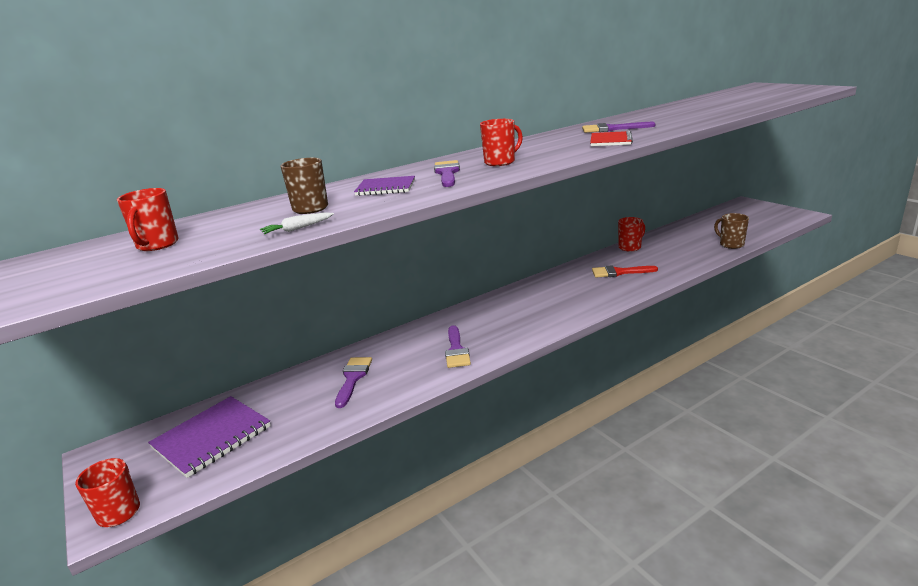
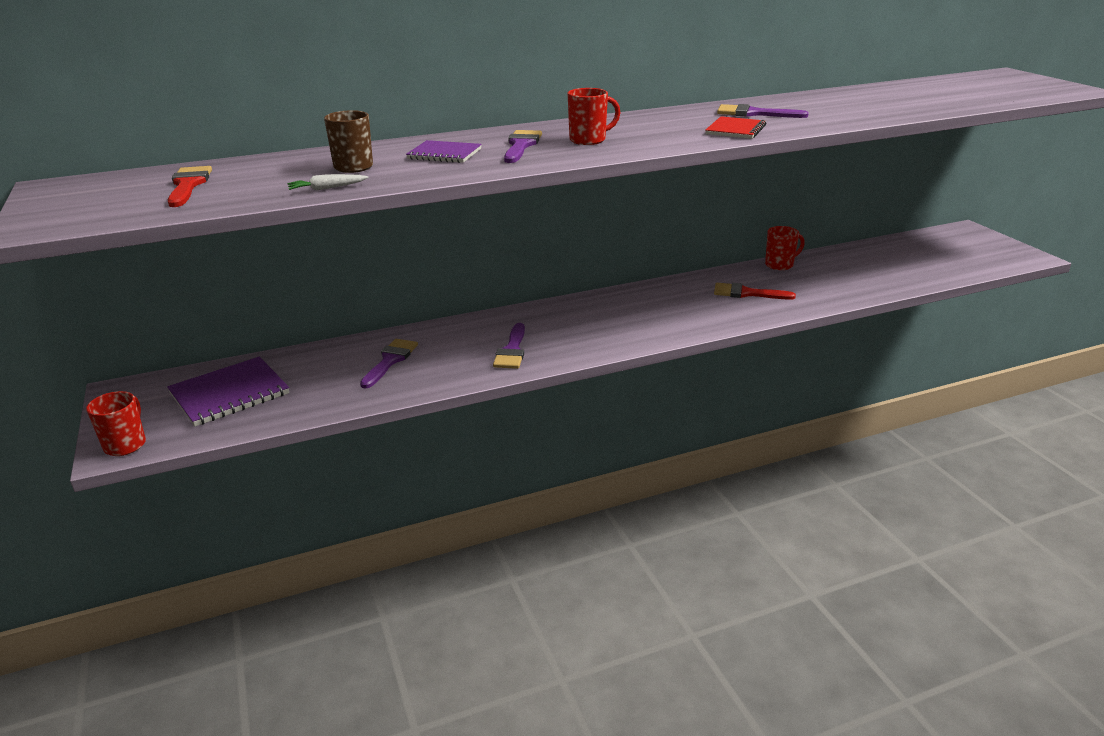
camera: 10 degrees right, 5 degrees up
(157, 245) = (188, 185): red mug -> red brush
(731, 244) = (908, 281): brown mug -> none

